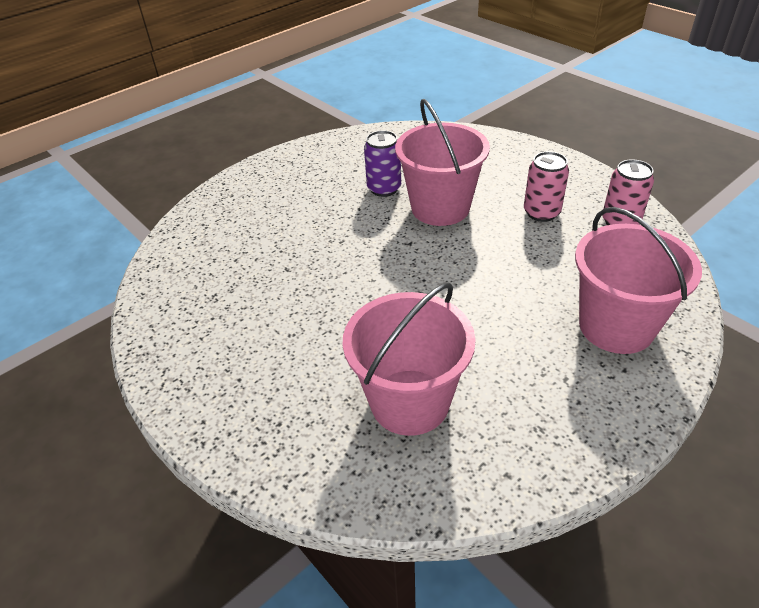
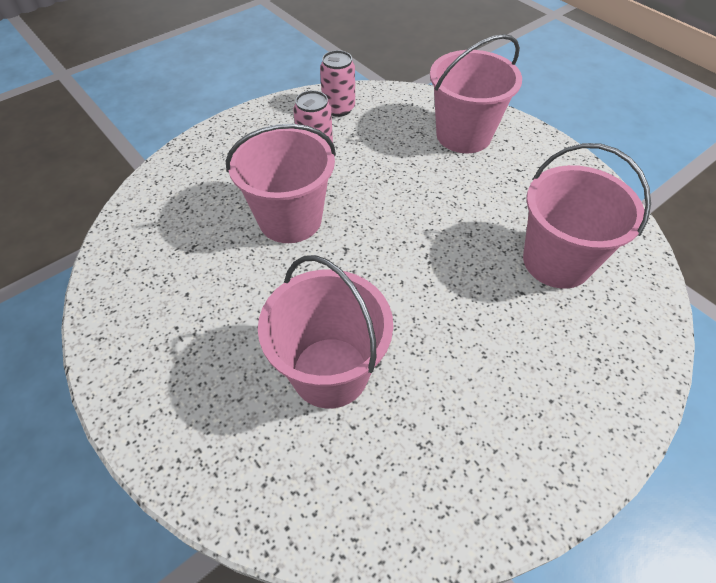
camera: 90 degrees left, 10 degrees up
(282, 244) = (330, 372): none -> pink bucket
(384, 188) = (239, 265): purple can -> none

